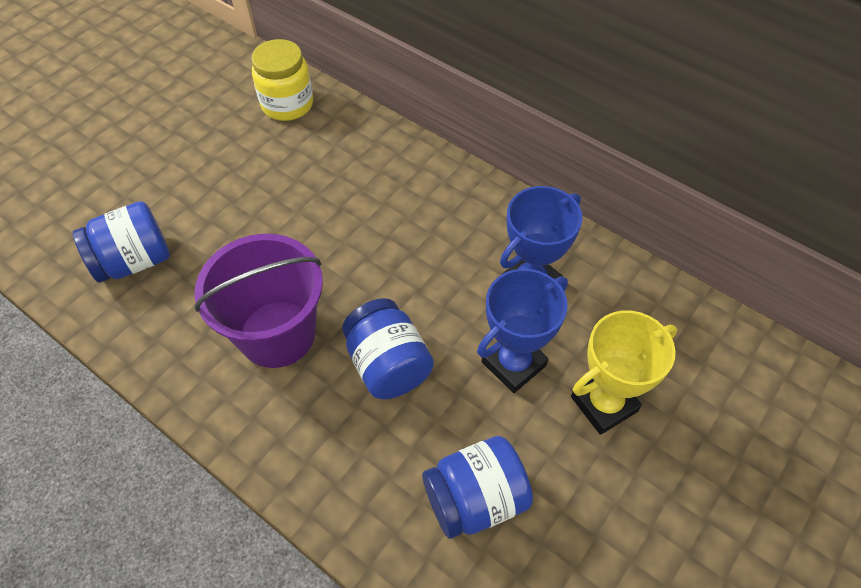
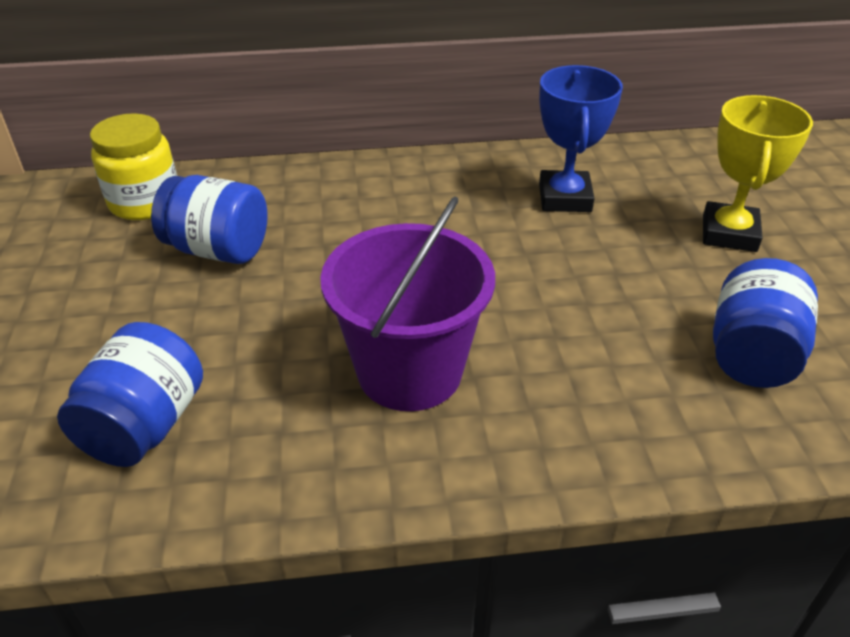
camera: 45 degrees left, 15 degrees down
(388, 365) = (545, 321): blue jar -> blue jar (218, 250)
(513, 364) = (635, 252): blue trophy -> none

